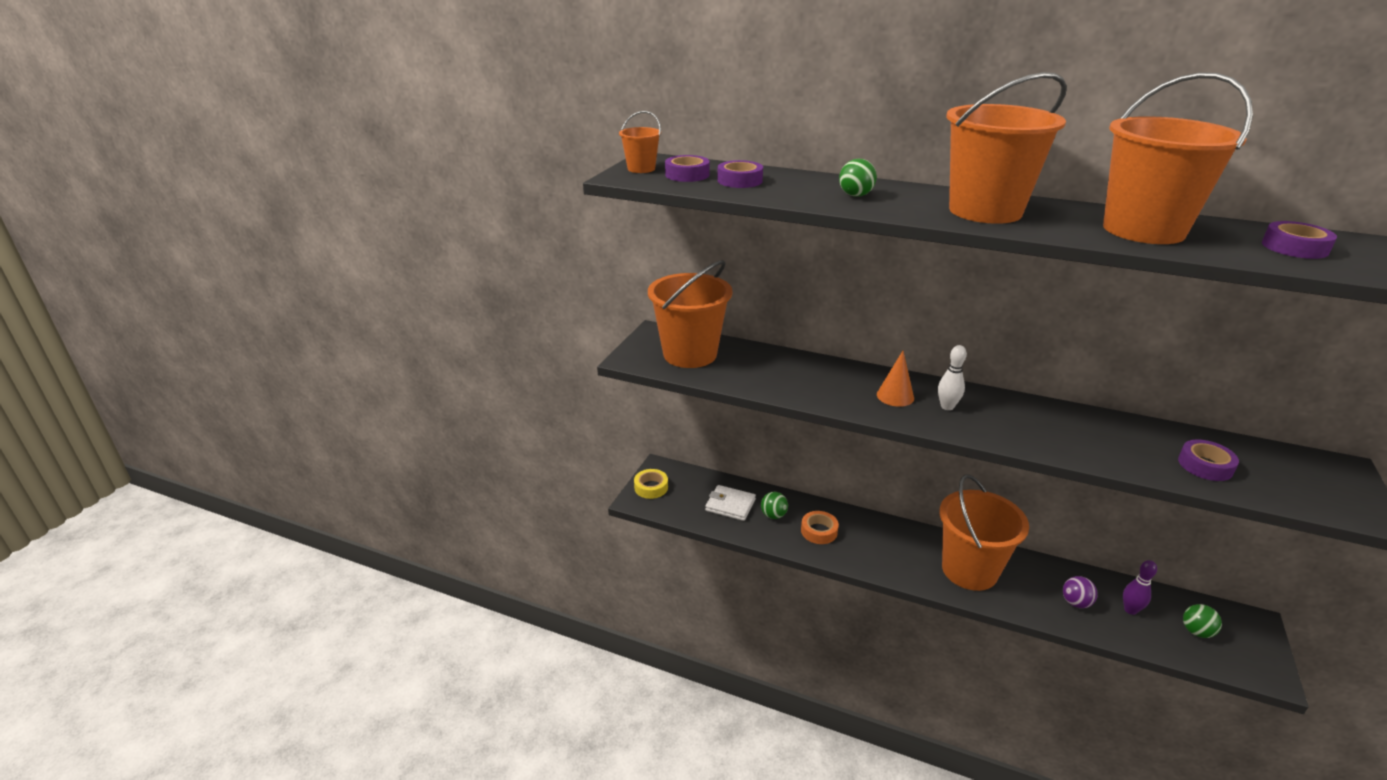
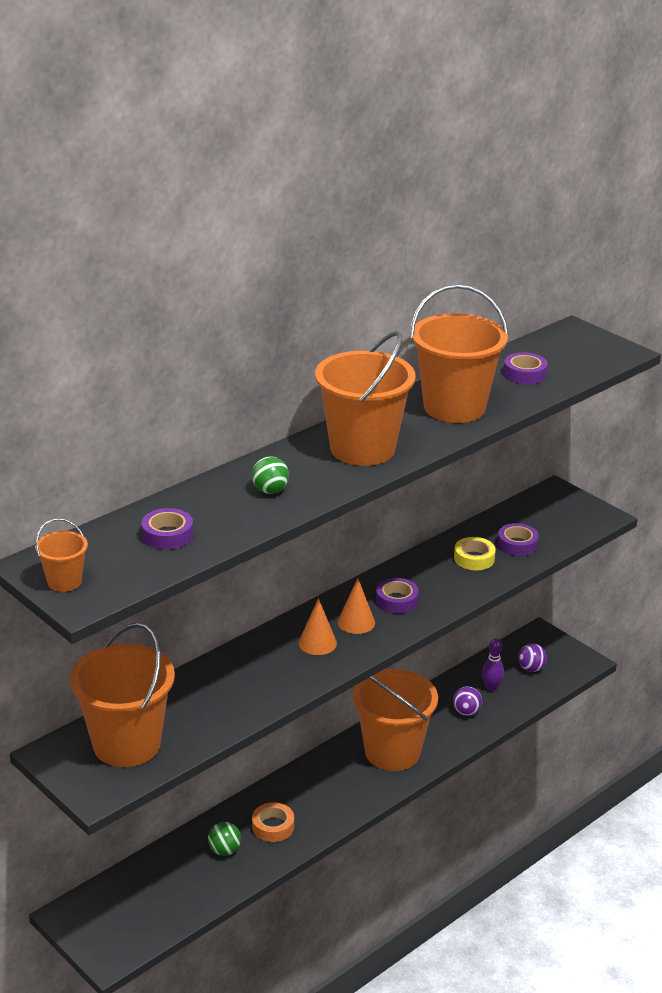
camera: 65 degrees left, 0 degrees up
(651, 487) = (97, 936): yellow tape -> yellow tape (474, 558)
(687, 175) = (116, 559): purple tape -> purple tape (396, 600)
(730, 505) = (182, 878): white wallet -> none
(947, 407) = (356, 622): white bowling pin -> orange cone
(1196, 632) = (531, 668): green ball -> purple ball

